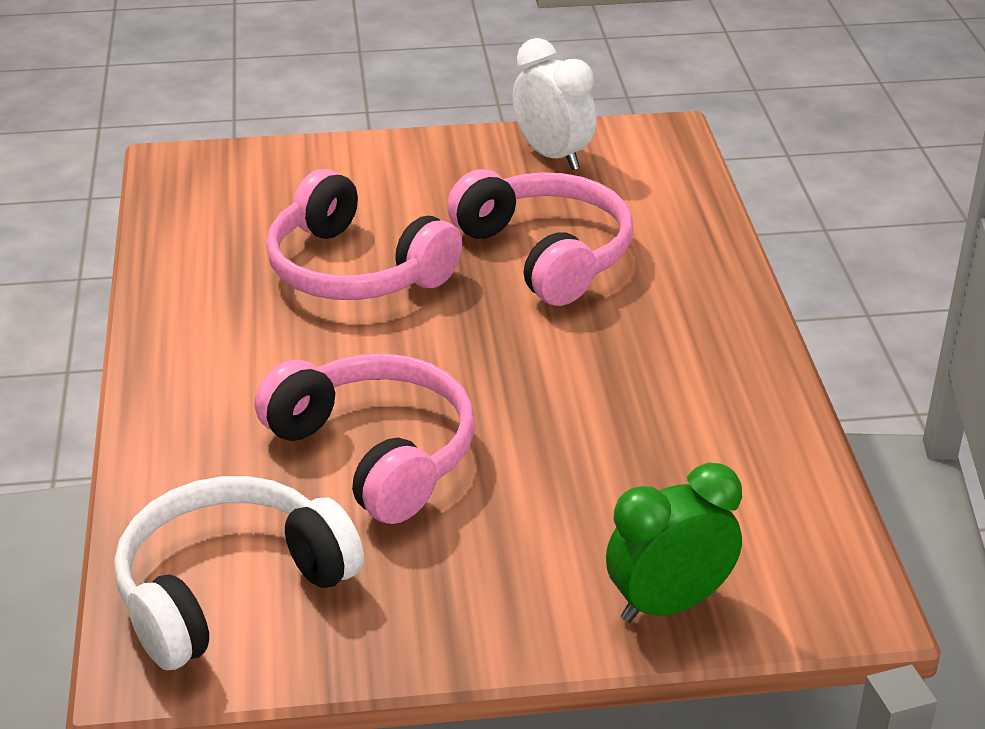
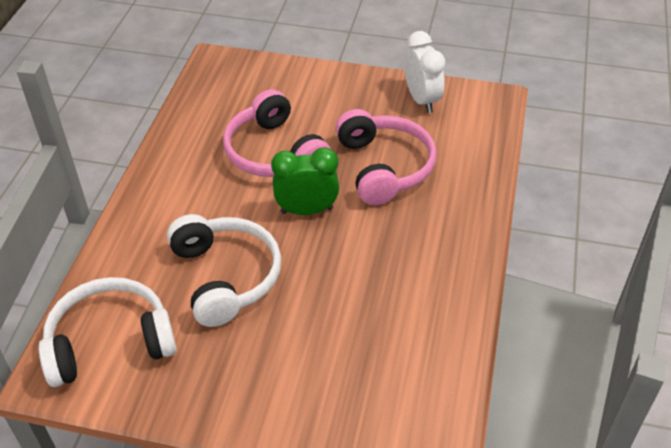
camera: 20 degrees right, 10 degrees up
(376, 453) = (226, 277): pink headphones -> white headphones
(669, 604) = (333, 424): green clock -> green clock (307, 210)

